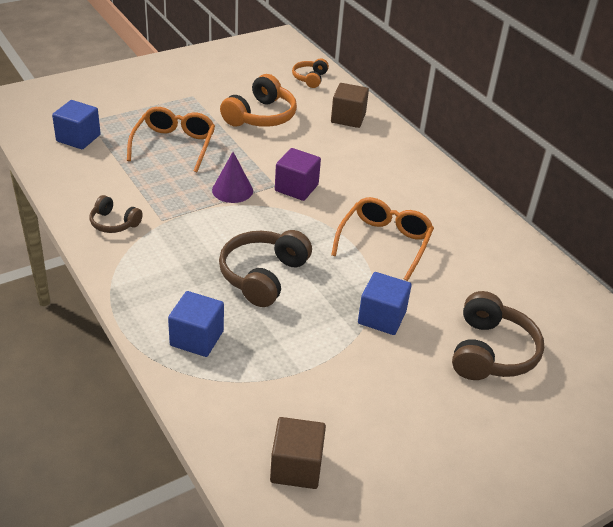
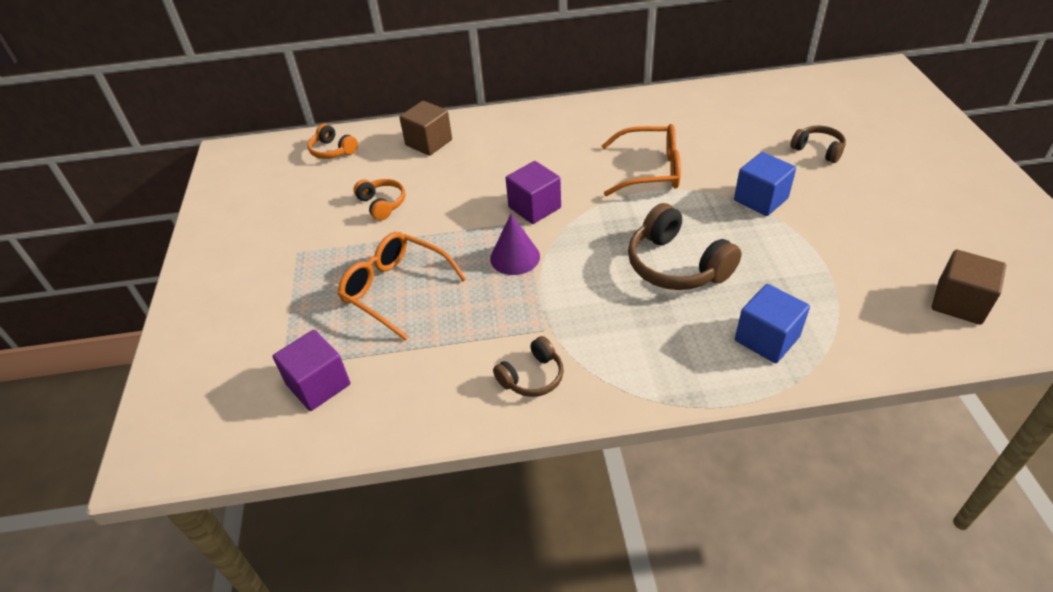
camera: 60 degrees left, 5 degrees up
(78, 138) = (318, 384): blue cube -> purple cube
(260, 116) = (382, 204): orange headphones -> orange headphones, size x0.57
(384, 242) = (650, 170): orange glasses -> orange glasses turned 135 degrees clockwise
(490, 352) = (818, 150): brown headphones -> brown headphones, size x0.57

